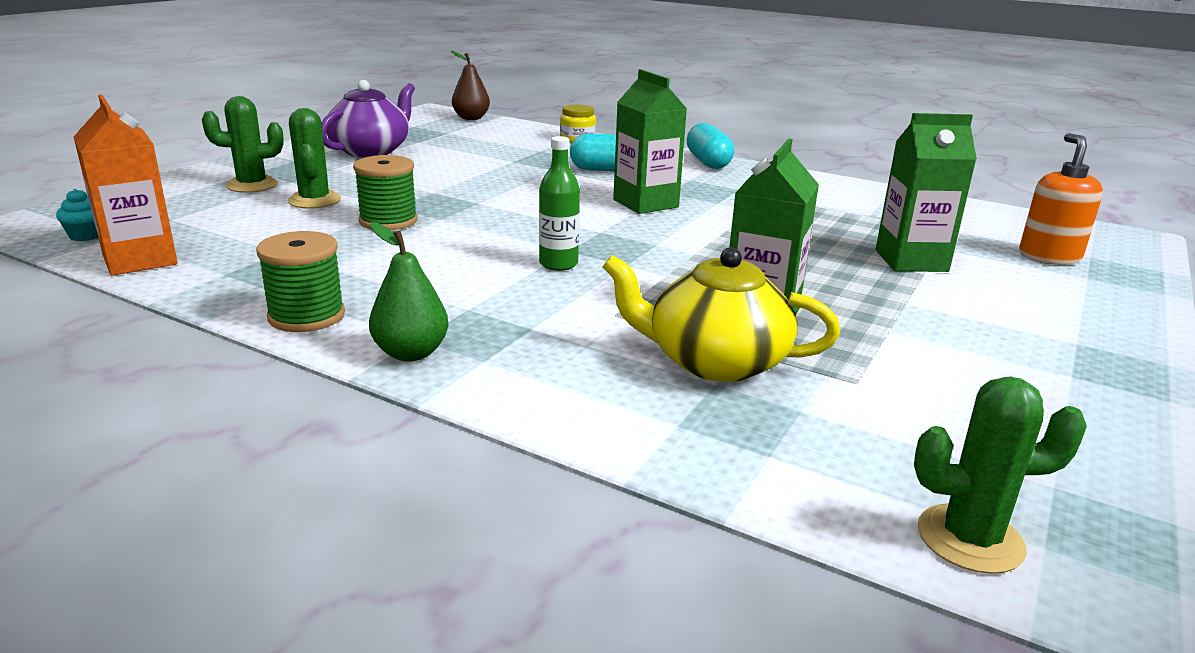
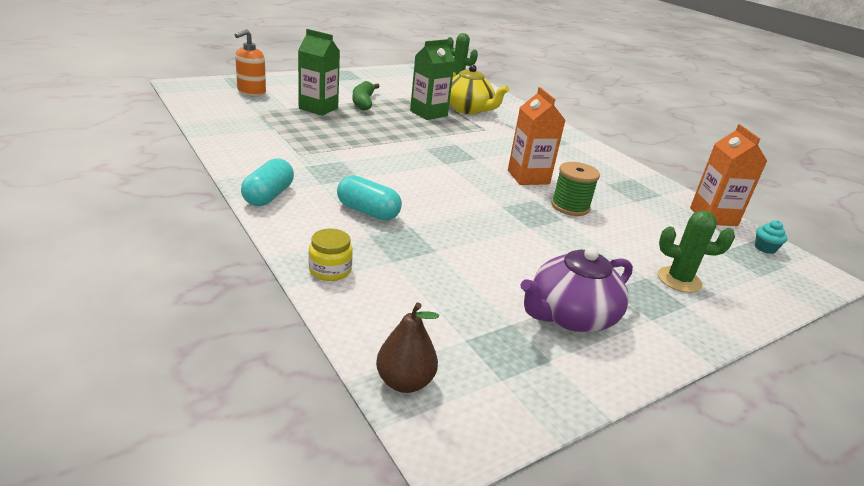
camera: 155 degrees left, 5 degrees up
(306, 316) = (614, 162): green spool -> none
(314, 200) = (622, 243): green cactus -> none
(411, 353) = (573, 139): green pear -> none
(466, 243) = (528, 177): none -> orange carton
(558, 264) = (488, 153): green bottle -> none
(645, 203) = (390, 173): green carton -> none
(898, 299) = (363, 102): none -> green banana

